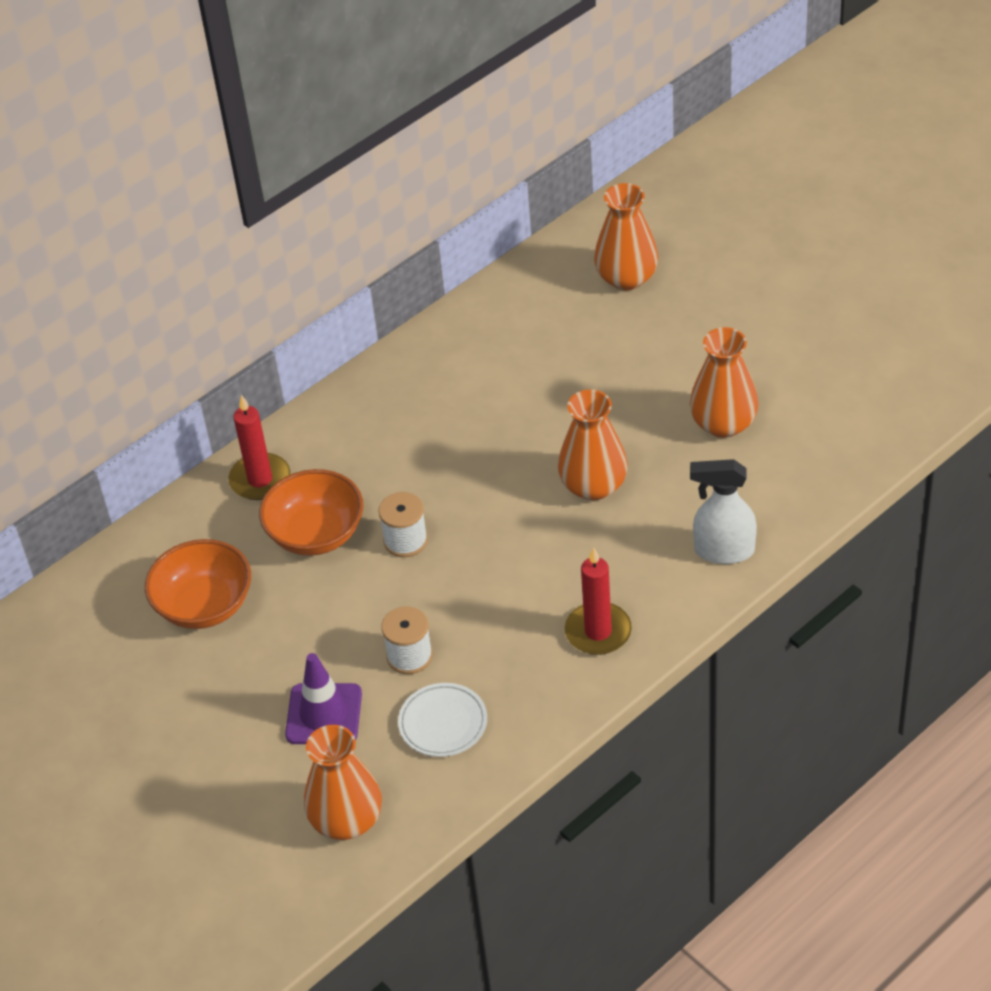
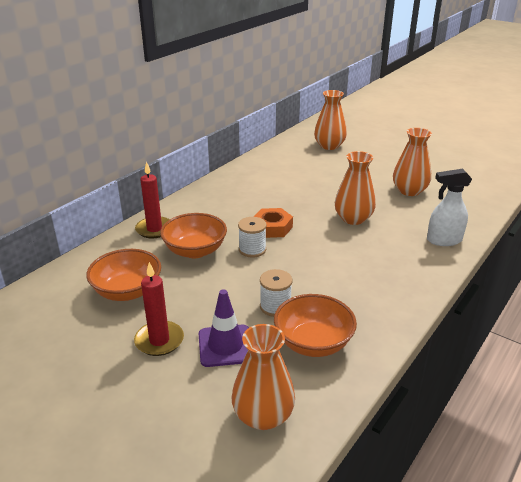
camera: 15 degrees left, 15 degrees down
(443, 723) = (313, 343): white plate -> orange bowl
(451, 494) = (272, 227): none -> orange nut
(598, 631) = (392, 283): red candle -> red candle (159, 340)

